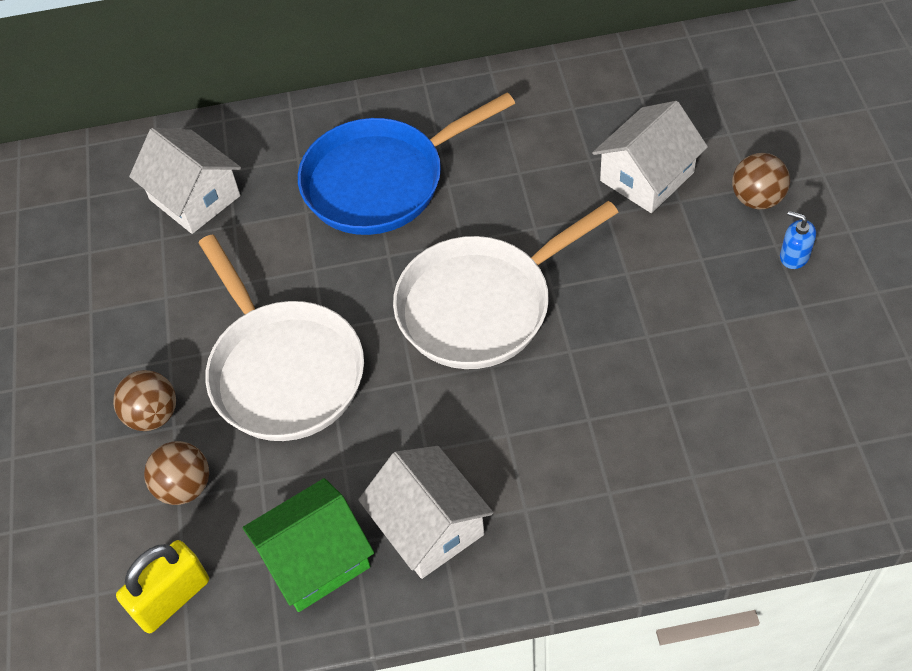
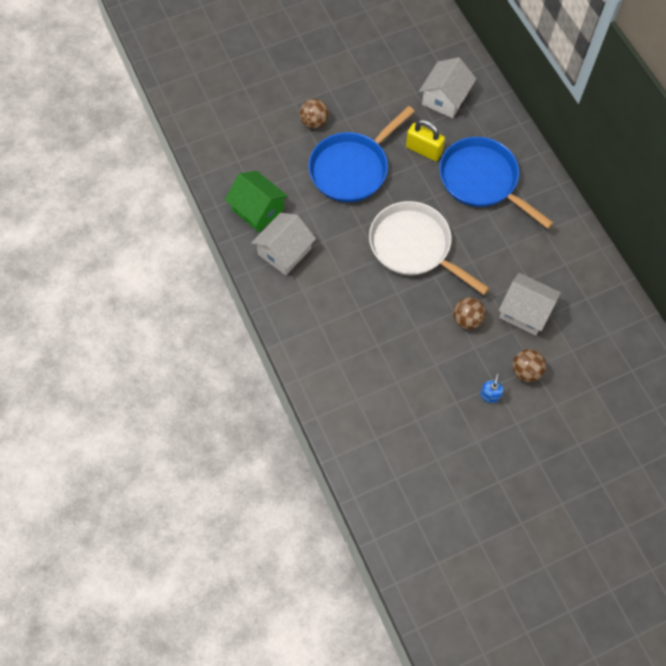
camera: 70 degrees right, 10 degrees up
(172, 598) = (227, 159): yellow padlock -> yellow padlock (423, 150)
(184, 486) = (281, 147): brown ball -> brown ball (467, 319)
(283, 370) = (352, 168): white pan -> blue pan

